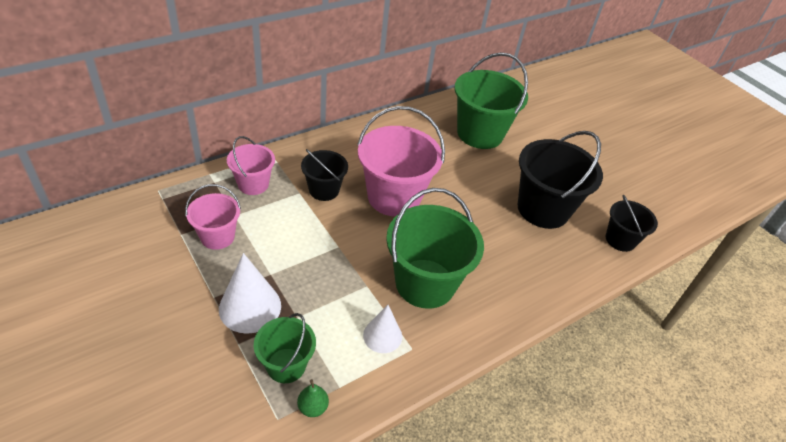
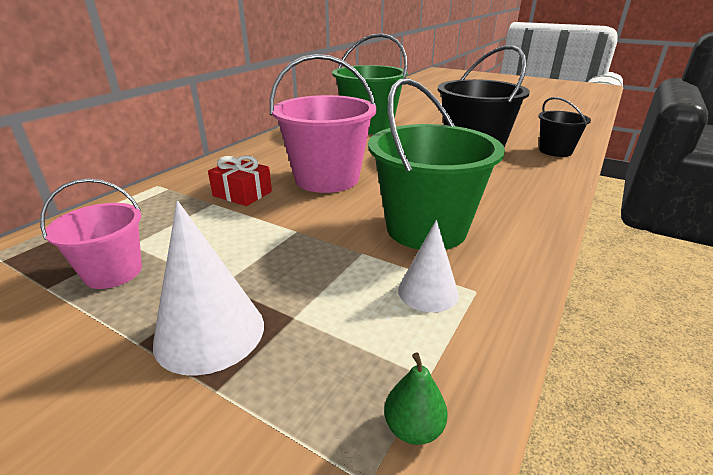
camera: 20 degrees left, 15 degrees down
(253, 184) = (145, 212): pink bucket -> none
(286, 365) = (321, 385): green bucket -> none
(324, 190) = (242, 194): black bucket -> red gift

